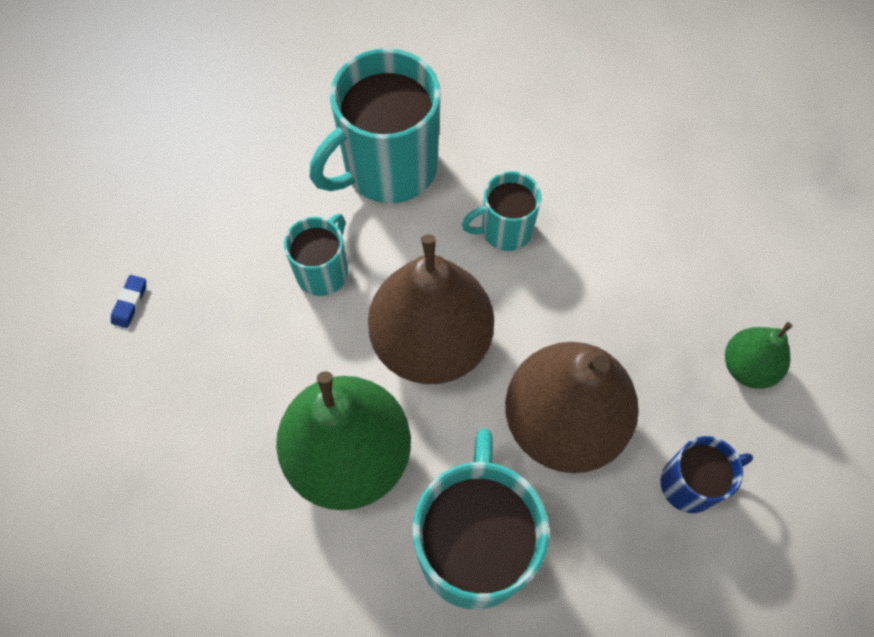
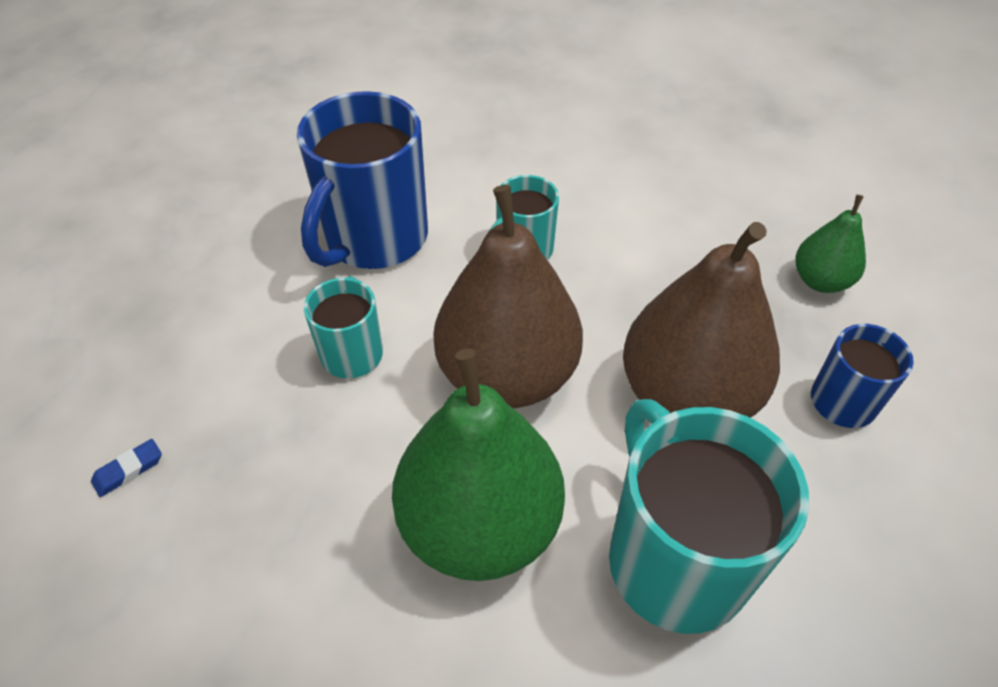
camera: 25 degrees left, 15 degrees down
(130, 303) = (128, 470): blue eraser -> blue eraser turned 60 degrees clockwise
(388, 168) = (374, 239): turquoise mug -> blue mug

